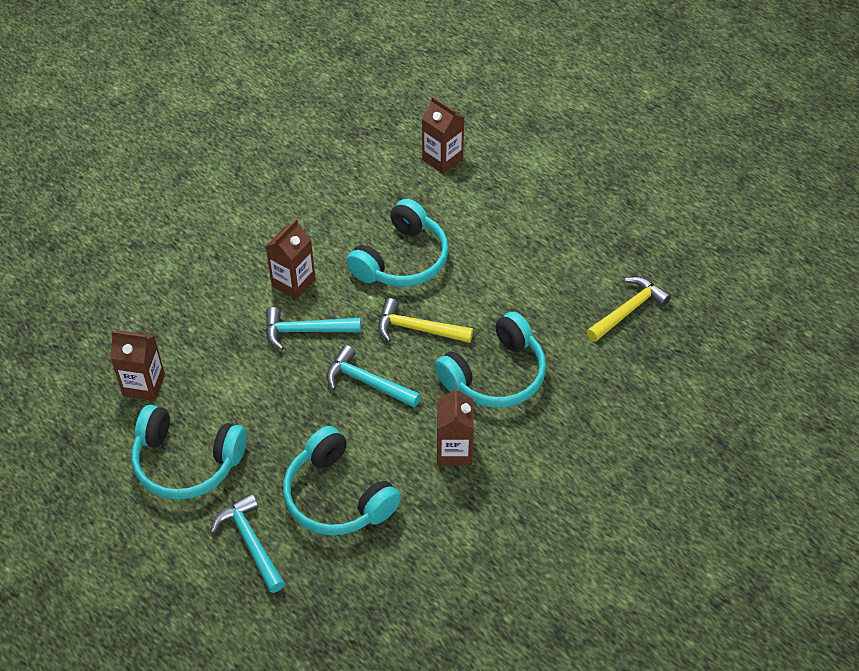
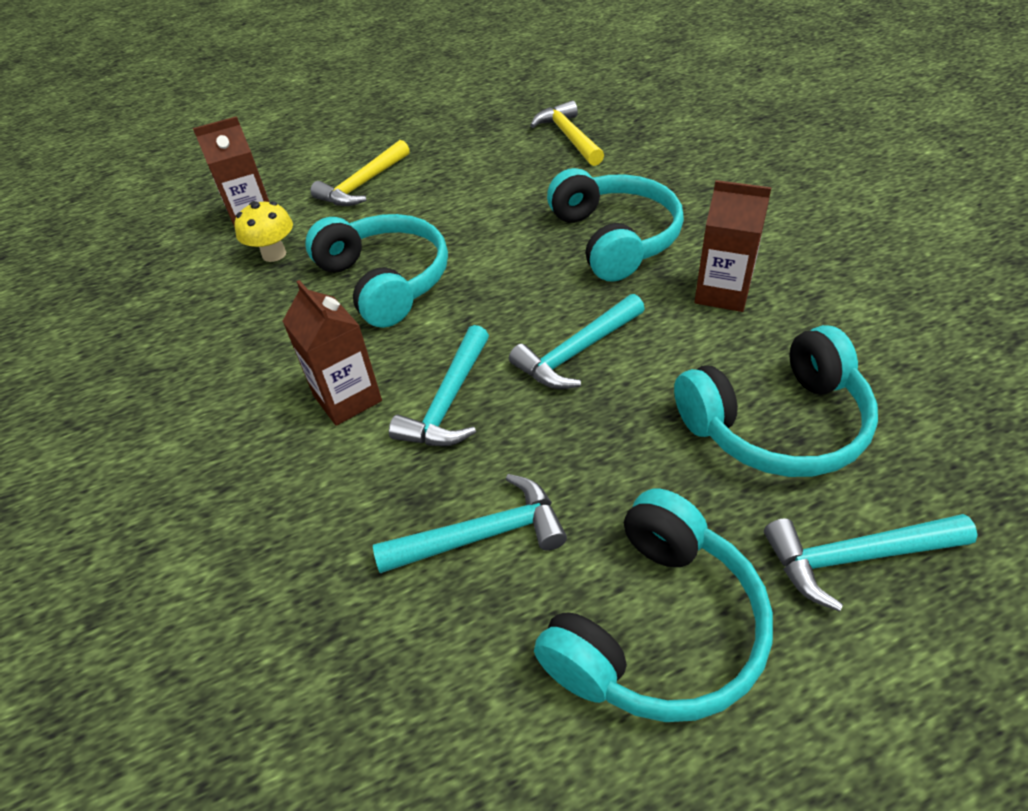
camera: 65 degrees left, 5 degrees down
(144, 385) = (444, 670): brown carton -> none
(219, 376) = (482, 535): none -> turquoise hammer
(408, 189) = (274, 254): none -> yellow mushroom
(418, 329) = (509, 288): yellow hammer -> yellow hammer (363, 184)

